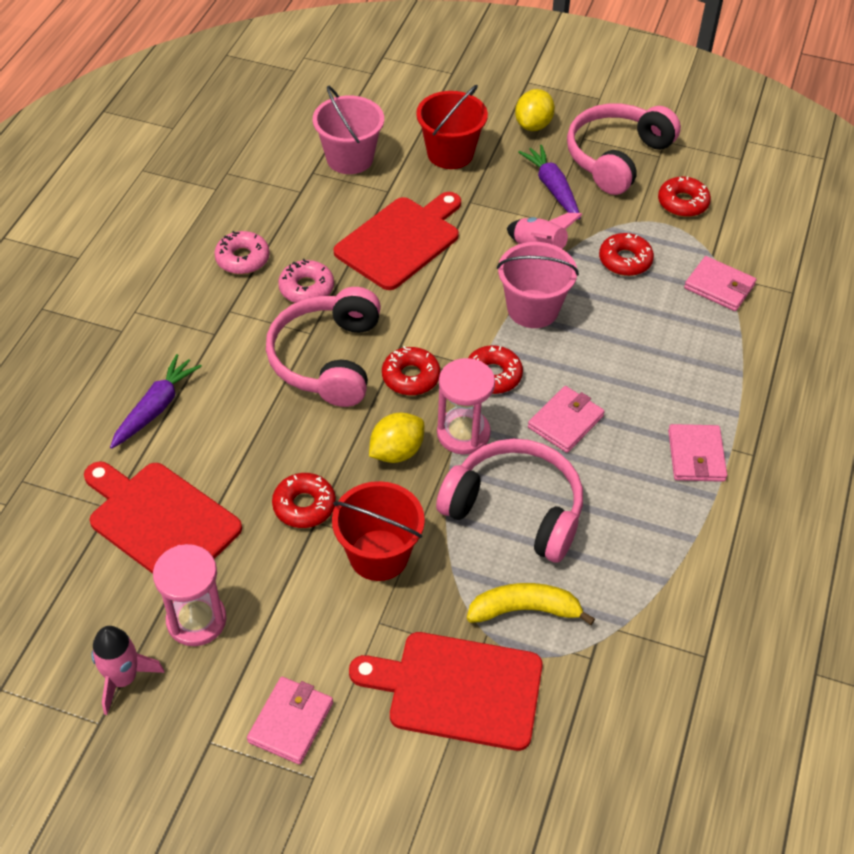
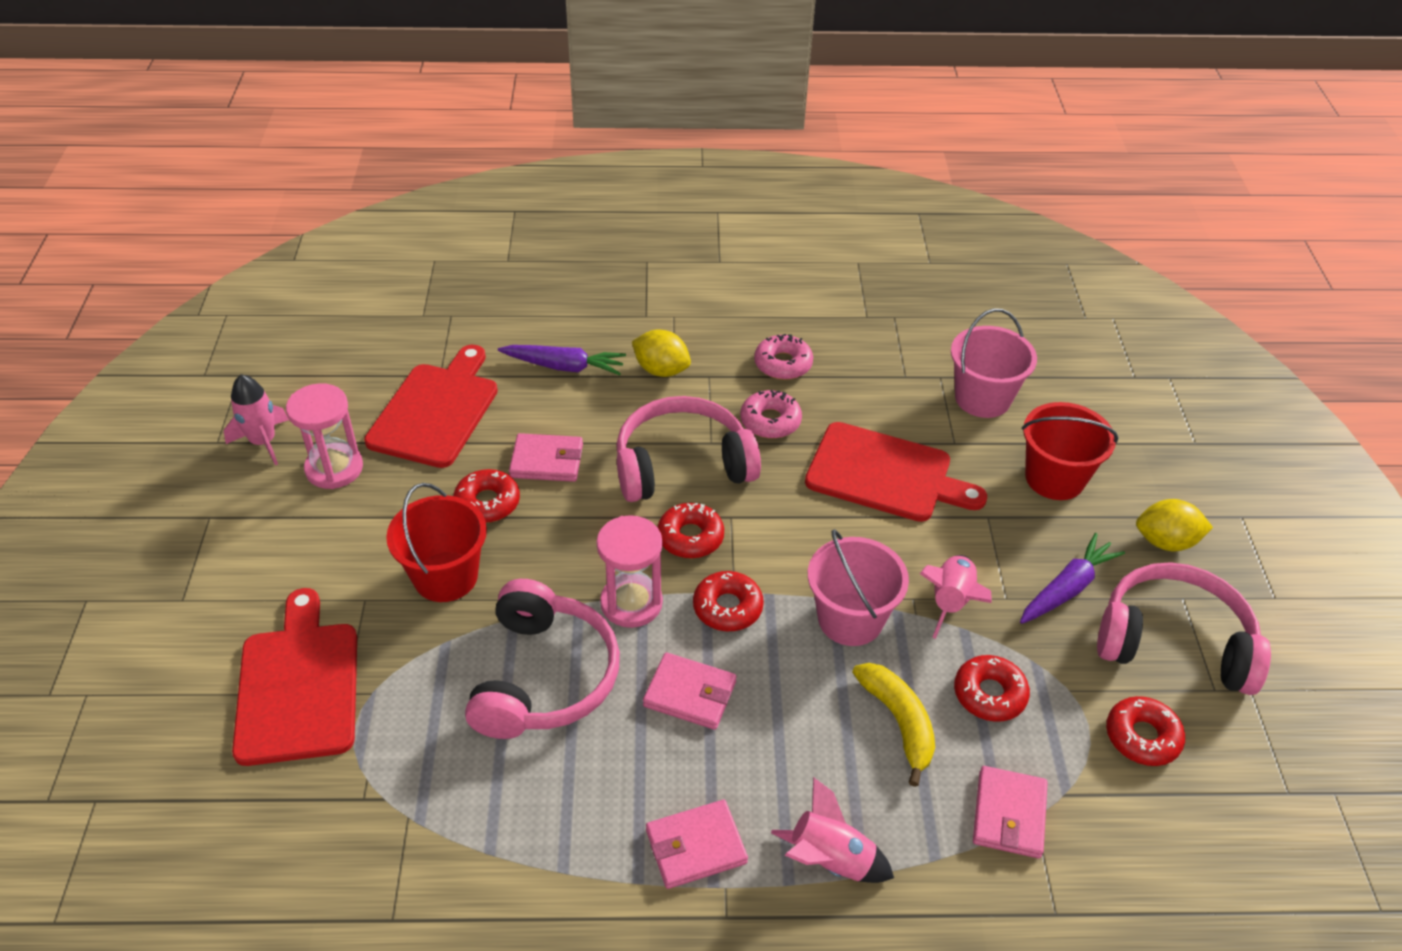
camera: 70 degrees right, 5 degrees down
(291, 722) = (238, 566): pink wallet -> pink wallet (547, 461)
(396, 452) = (583, 554): yellow lemon -> yellow lemon (661, 370)
(525, 610) = (411, 719): yellow banana -> yellow banana (899, 722)
(727, 387) = (830, 860): none -> pink rocket

